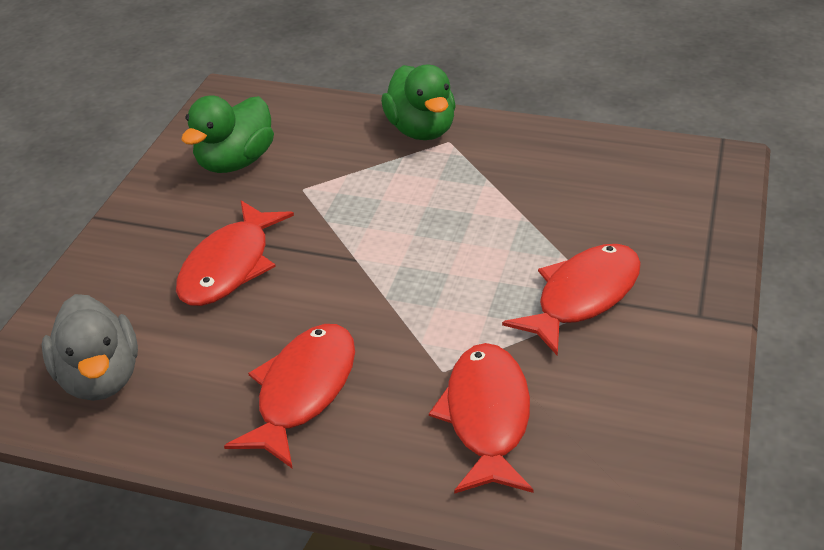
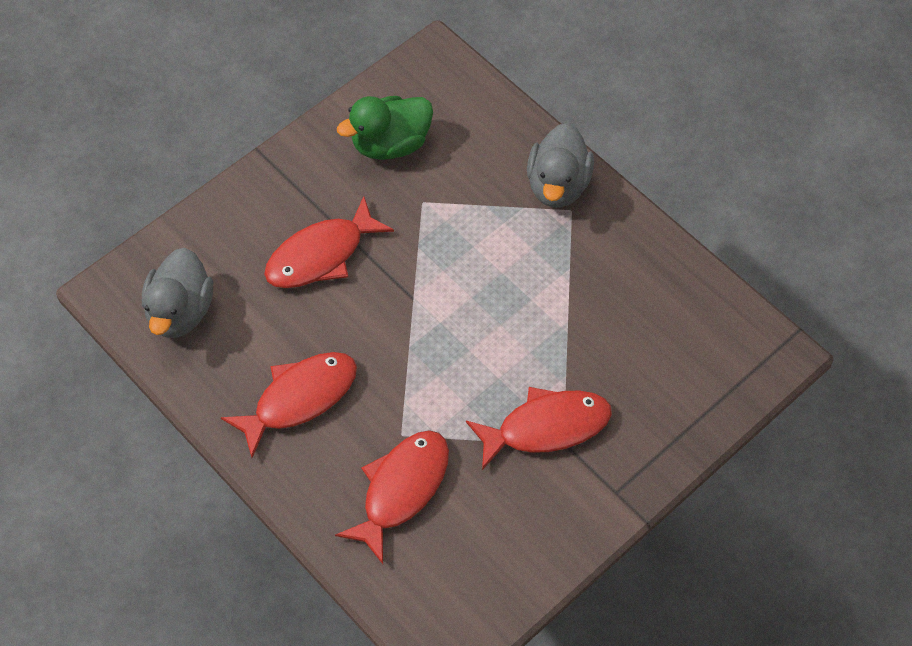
camera: 30 degrees right, 20 degrees up
(421, 130) = (558, 185): green duck -> grey duck

